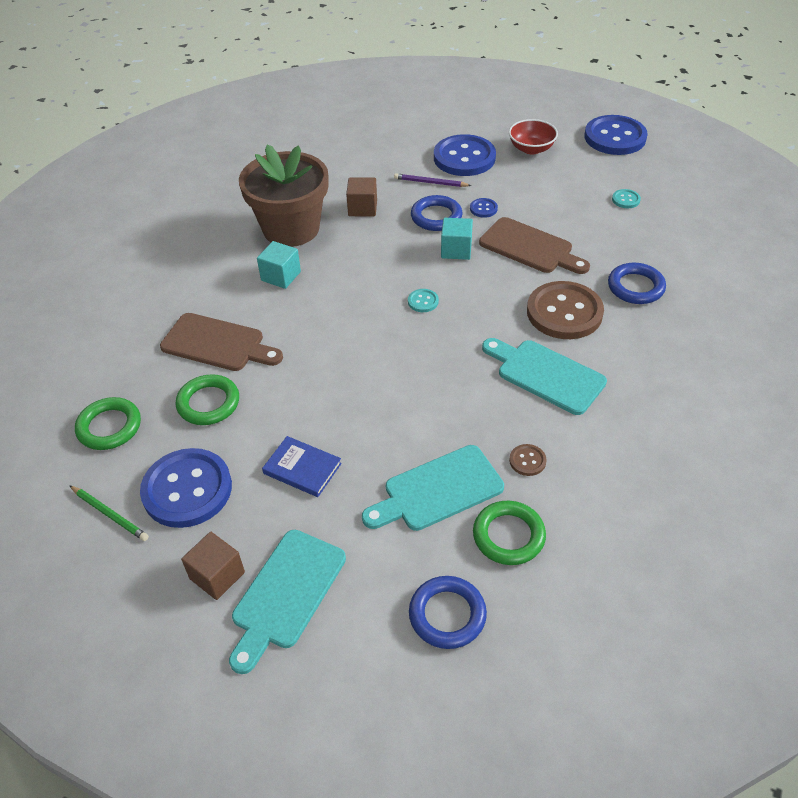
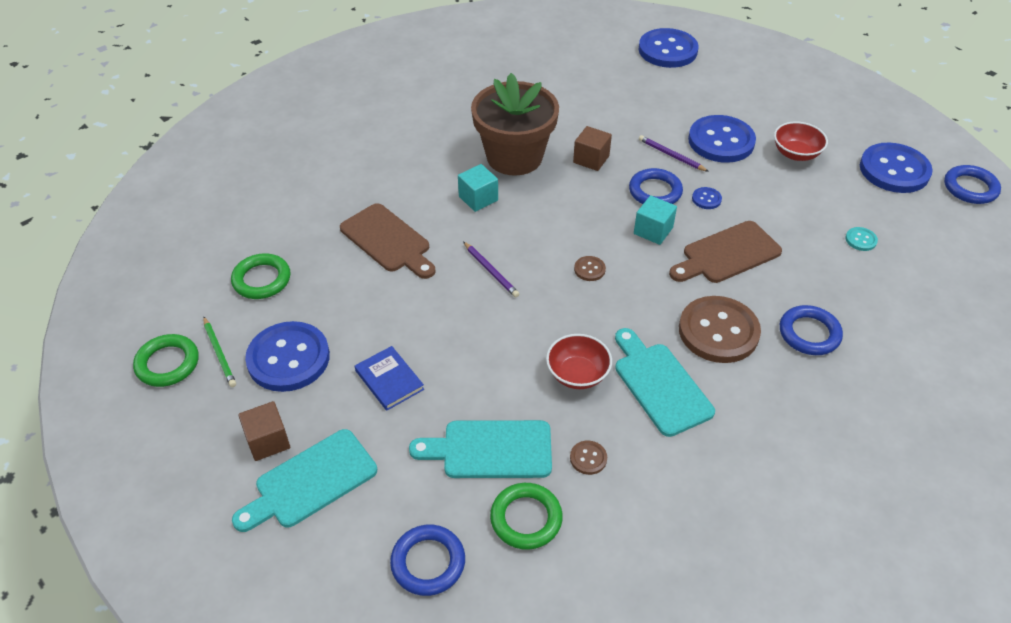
camera: 25 degrees right, 0 degrees up
(208, 403) = (349, 291): green ring -> green ring (167, 363)
(335, 335) = (491, 271): none -> purple pencil
(370, 97) = (667, 50): none -> blue button
(423, 301) = (589, 269): turquoise button -> brown button
(471, 394) = (577, 374): none -> red bowl
(530, 247) = (727, 254): brown cutting board -> brown cutting board turned 90 degrees clockwise
(679, 133) = (970, 188): none -> blue ring

